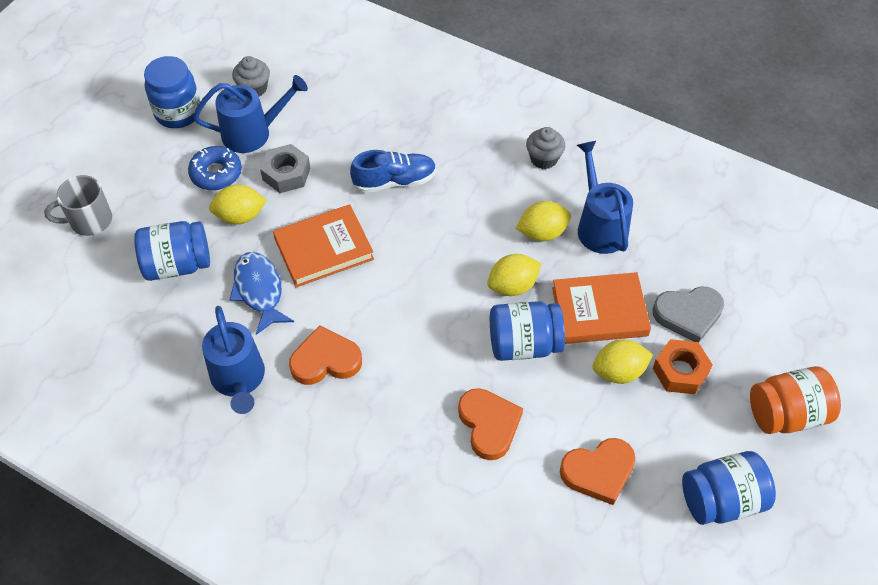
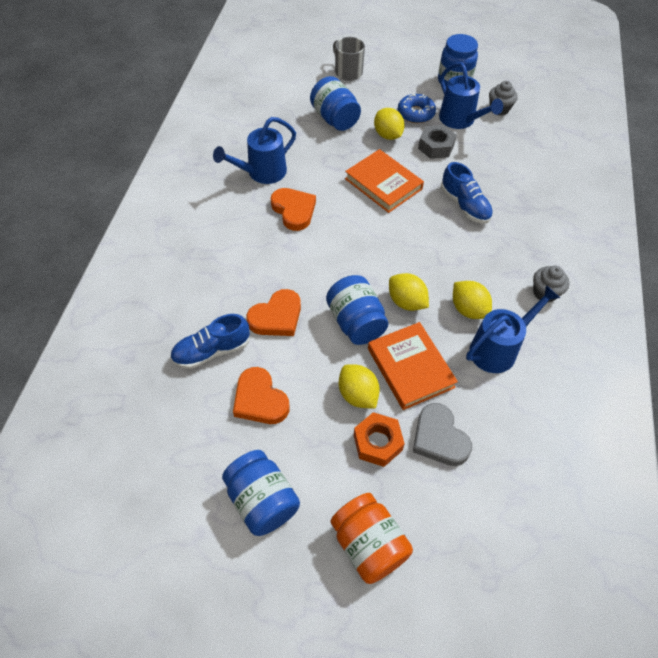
camera: 70 degrees right, 0 degrees up
(259, 291) = (333, 162): blue fish -> none
(515, 509) = (212, 351): none -> blue shoe

